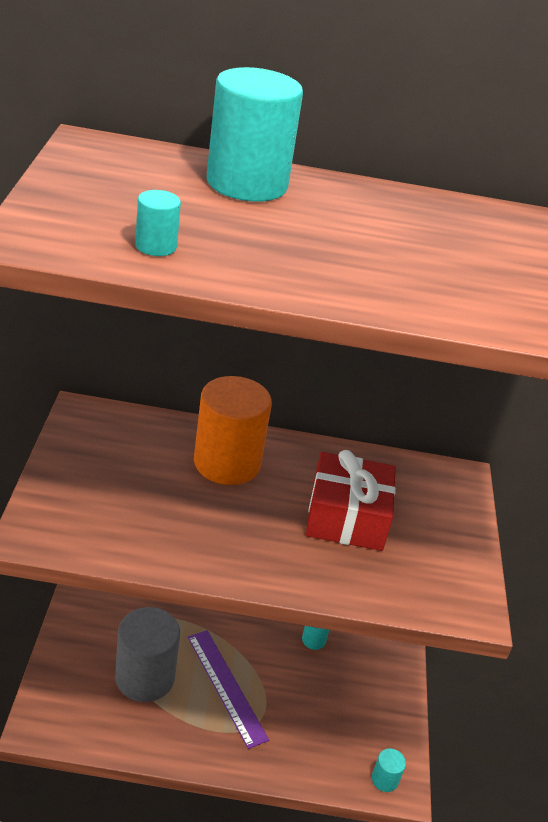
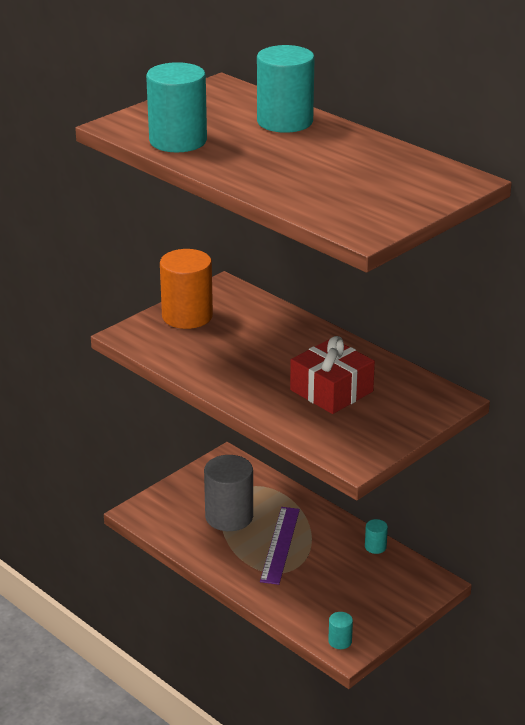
camera: 45 degrees right, 5 degrees down
(156, 246) = (178, 141): turquoise cylinder -> turquoise cylinder, size x2.27
(227, 463) = (286, 338): orange cylinder -> orange cylinder (187, 316)

